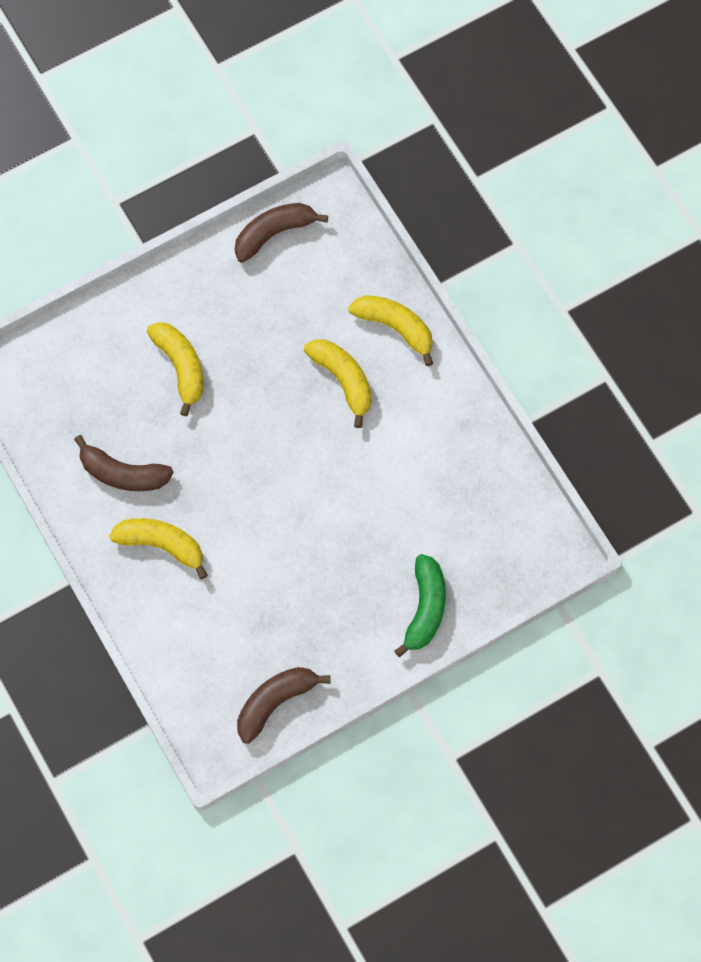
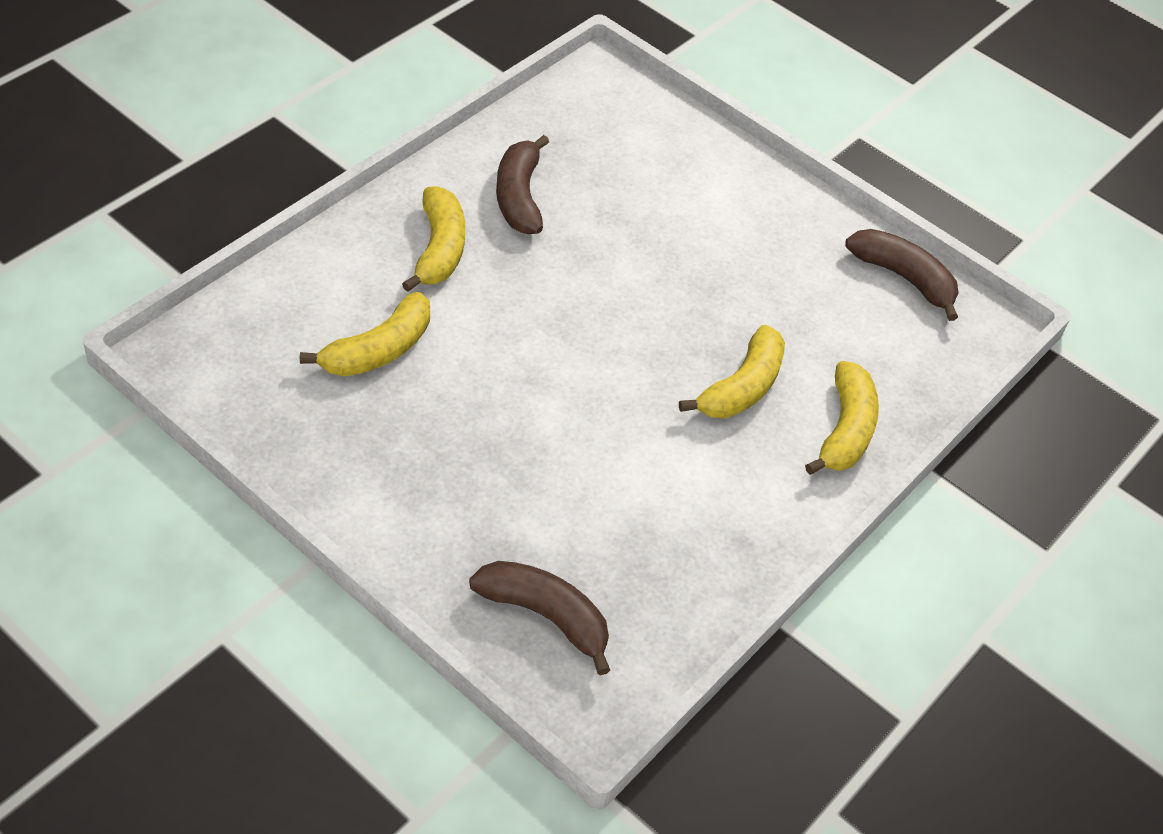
camera: 65 degrees right, 20 degrees down
(181, 367) = (681, 223): yellow banana -> yellow banana (379, 350)
(275, 702) = (256, 403): brown banana -> brown banana (545, 615)
(425, 608) = (445, 549): green banana -> none

